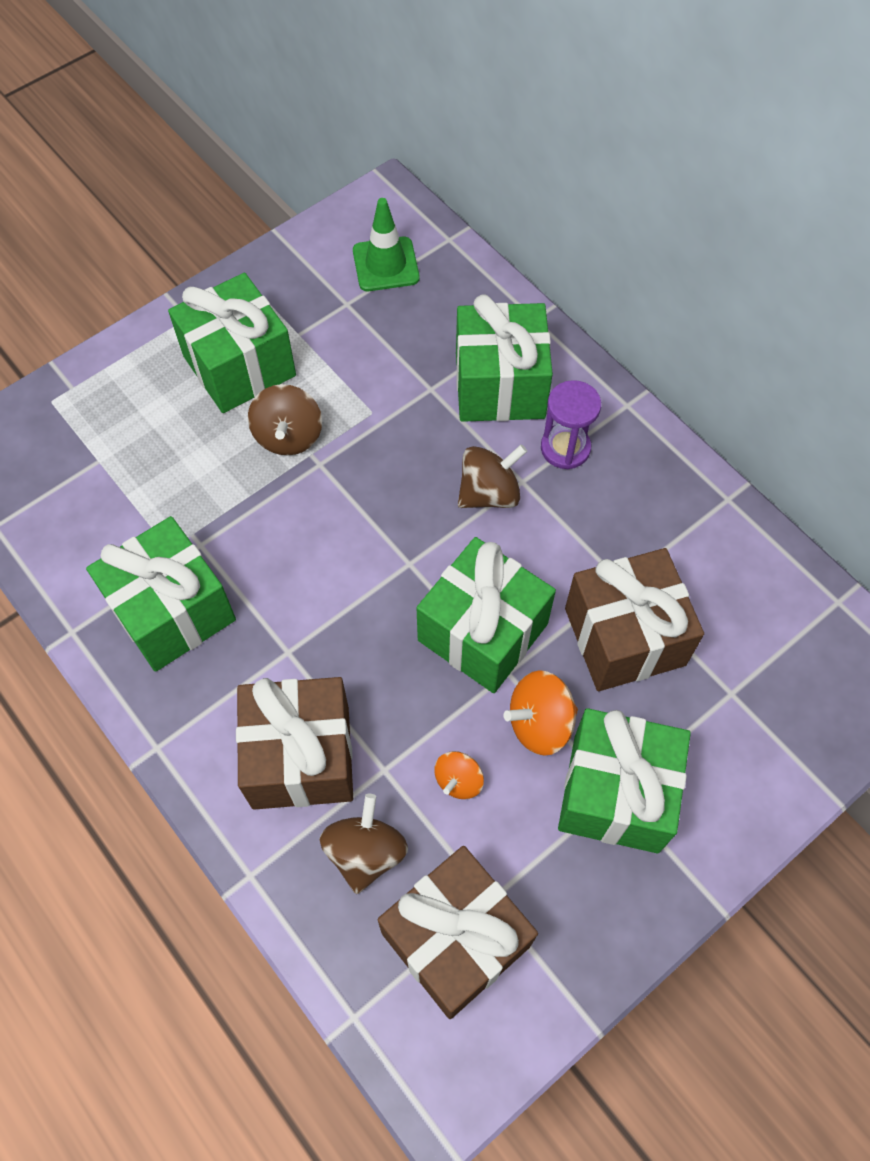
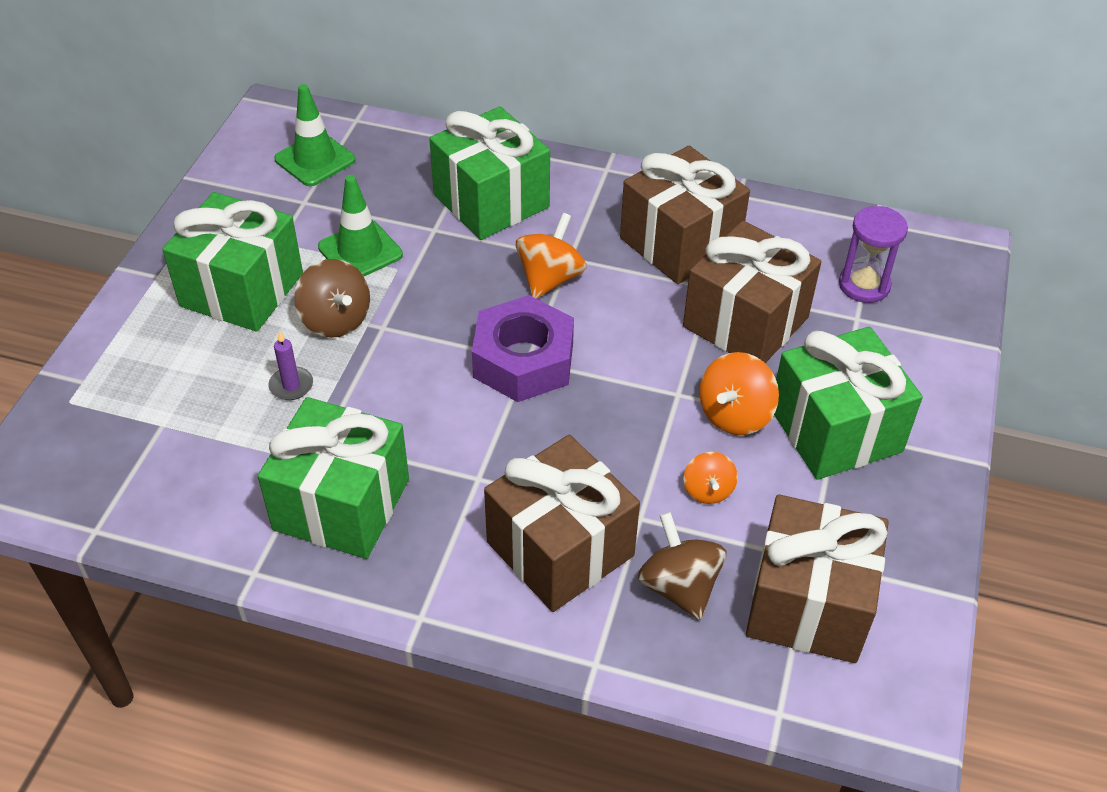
camera: 35 degrees left, 15 degrees down
(212, 479) = (291, 385): none -> purple candle
(355, 378) = (360, 251): none -> green traffic cone
(406, 562) = (523, 360): none -> purple nut
(483, 632) = (632, 376): green gift -> none
(489, 493) = (550, 278): brown spinning top -> orange spinning top
(565, 448) = (584, 219): purple hourglass -> purple hourglass (864, 285)
(632, 520) = (680, 242): none -> brown gift

